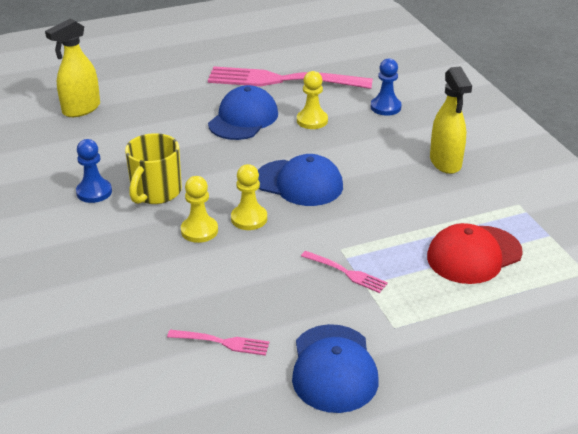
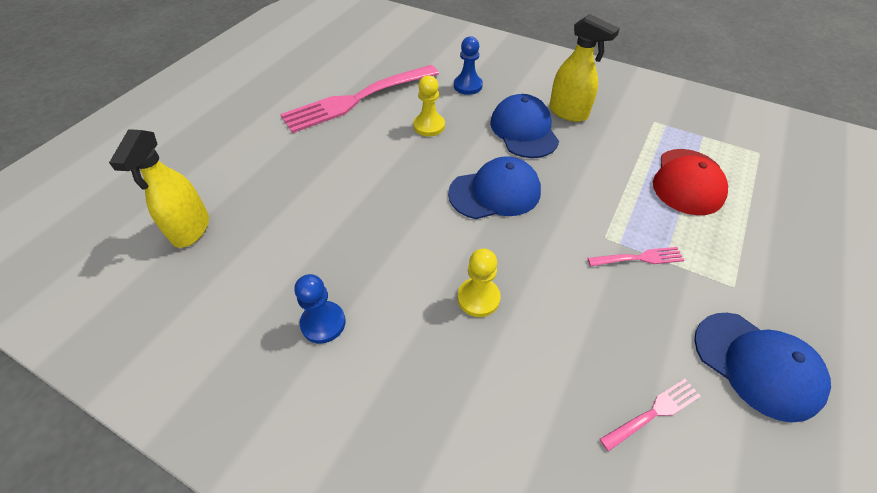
camera: 40 degrees left, 15 degrees up
(155, 192) = (386, 282): yellow mug -> none
(243, 119) = (370, 154): blue cap -> blue cap (524, 130)
(249, 219) = (502, 255): yellow pawn -> none

